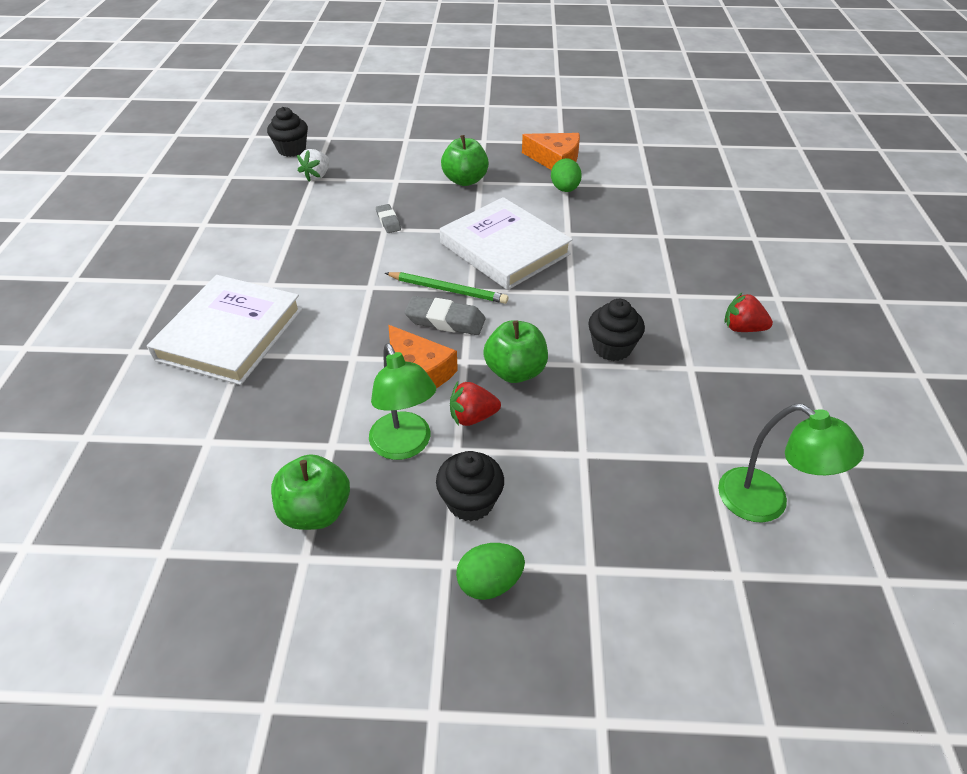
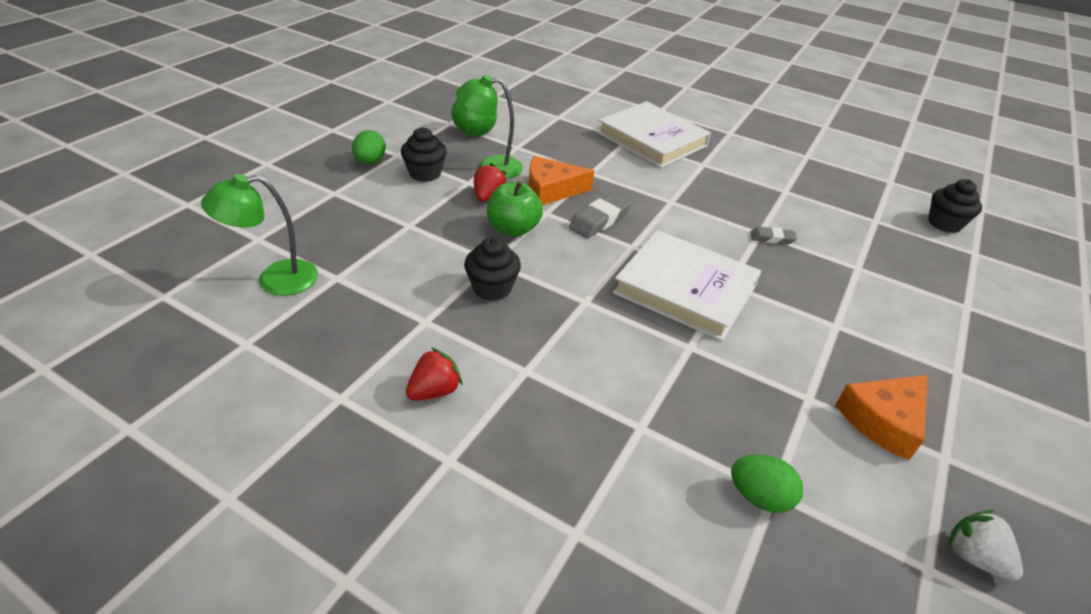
camera: 115 degrees right, 5 degrees down
(317, 176) = (879, 224): white strawberry -> white strawberry (973, 556)
(448, 290) = (640, 234): green pencil -> none
(465, 180) = (843, 315): green apple -> none
(504, 248) = (685, 289): white book -> white book turned 45 degrees clockwise
(565, 189) = (794, 391): green egg -> green egg (759, 497)

